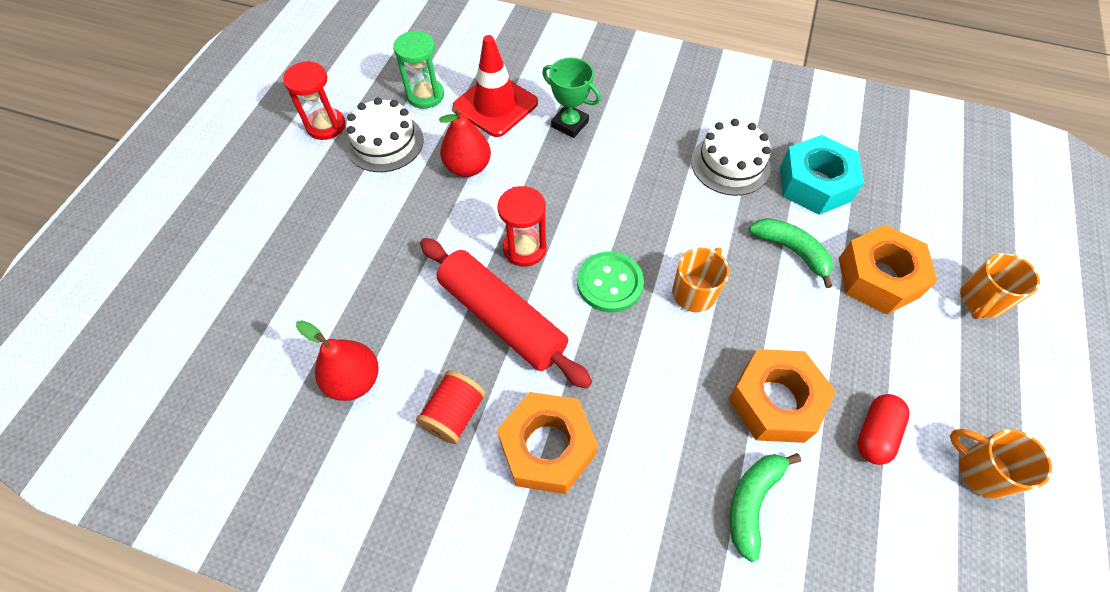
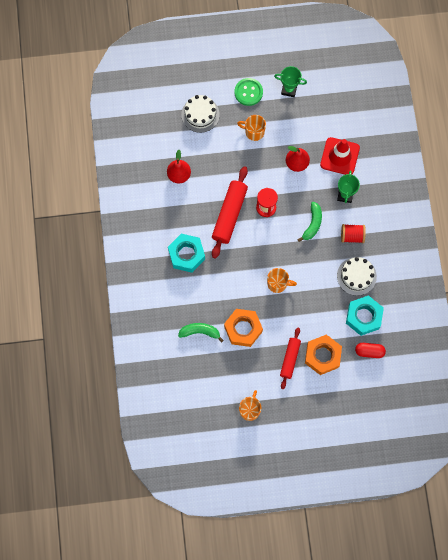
camera: 65 degrees right, 15 degrees up
(326, 126) = (289, 89): red hourglass -> green trophy
(385, 142) = (292, 120): white cake -> white cake (200, 114)
(425, 95) = (329, 122): green hourglass -> none
(454, 414) = (183, 217): red spool -> red spool (352, 236)
(547, 447) = (186, 255): orange nut -> turquoise nut
(610, 283) = (266, 248): green button -> green button (248, 92)
(791, 251) = (319, 316): green banana -> green banana (312, 224)
(871, 338) = (290, 359): none -> red rolling pin
(875, 434) = (247, 369): red capsule -> red capsule (369, 351)
(980, 300) = (330, 400): orange mug -> orange mug (254, 132)

